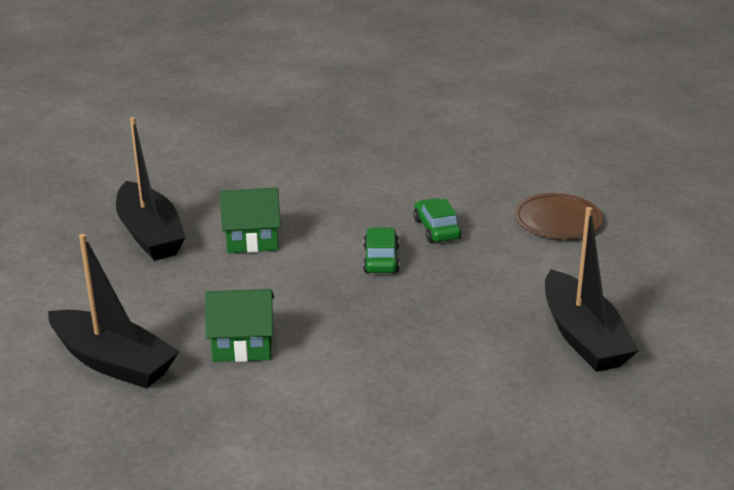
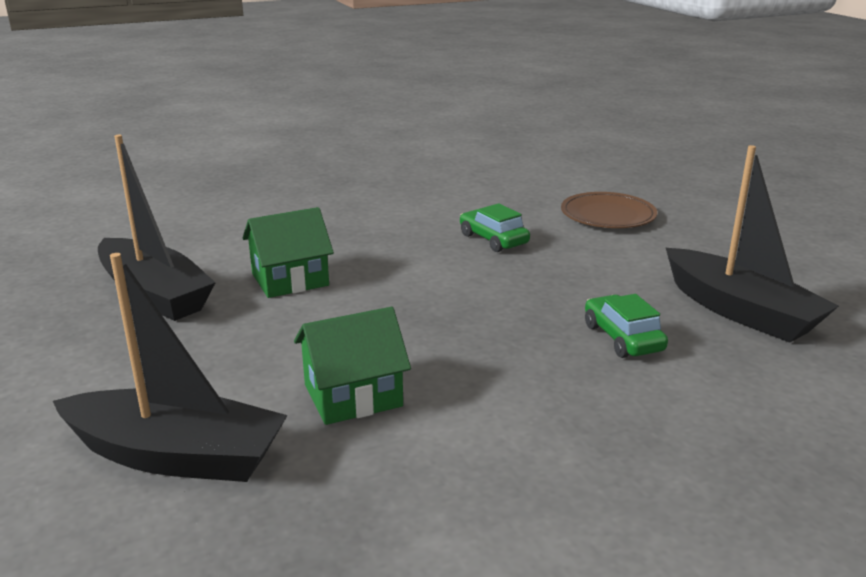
camera: 20 degrees left, 5 degrees down
(381, 259) = (456, 275): green car -> green car (622, 338)

